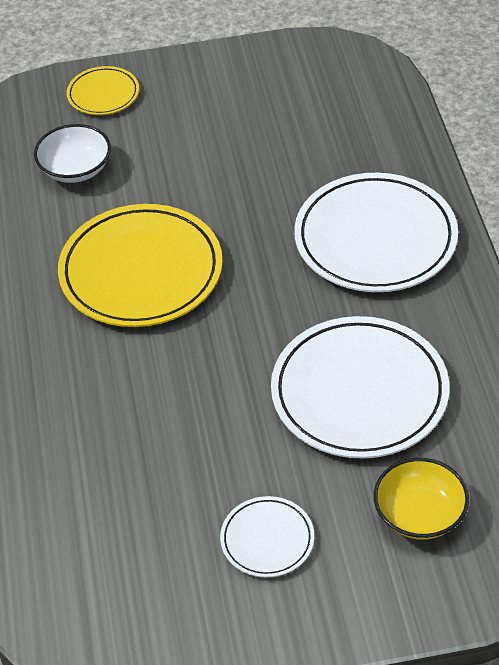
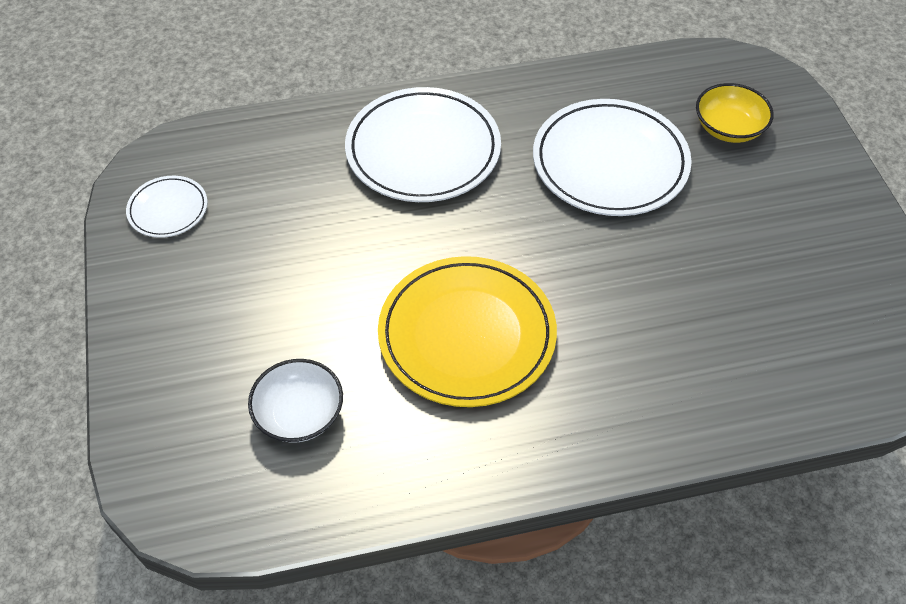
camera: 95 degrees left, 5 degrees up
(103, 94) = (166, 396): yellow plate -> none
(267, 539) = (777, 222): white plate -> white plate (168, 209)

